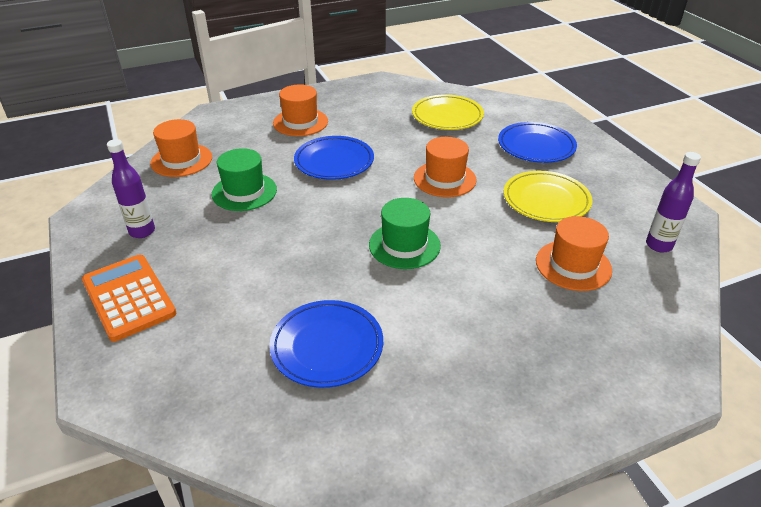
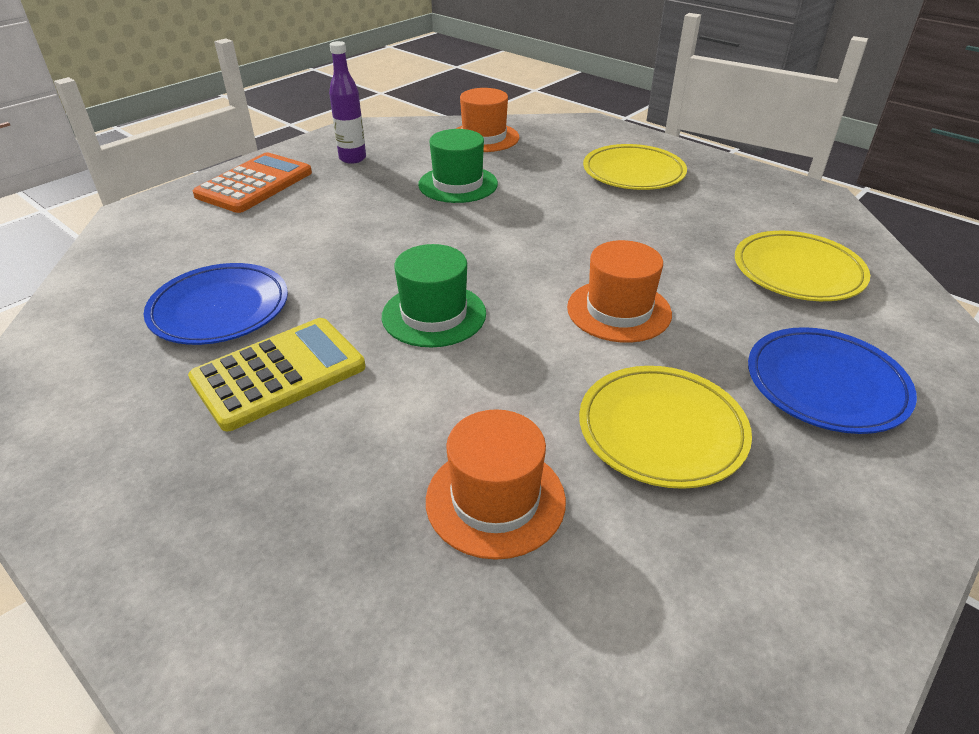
camera: 65 degrees right, 0 degrees up
(300, 122) = (633, 173): orange hat -> yellow plate
(334, 161) = (571, 217): blue plate -> none
(427, 326) = (279, 374): none -> yellow calculator
(659, 245) = (648, 630): purple bottle -> none

